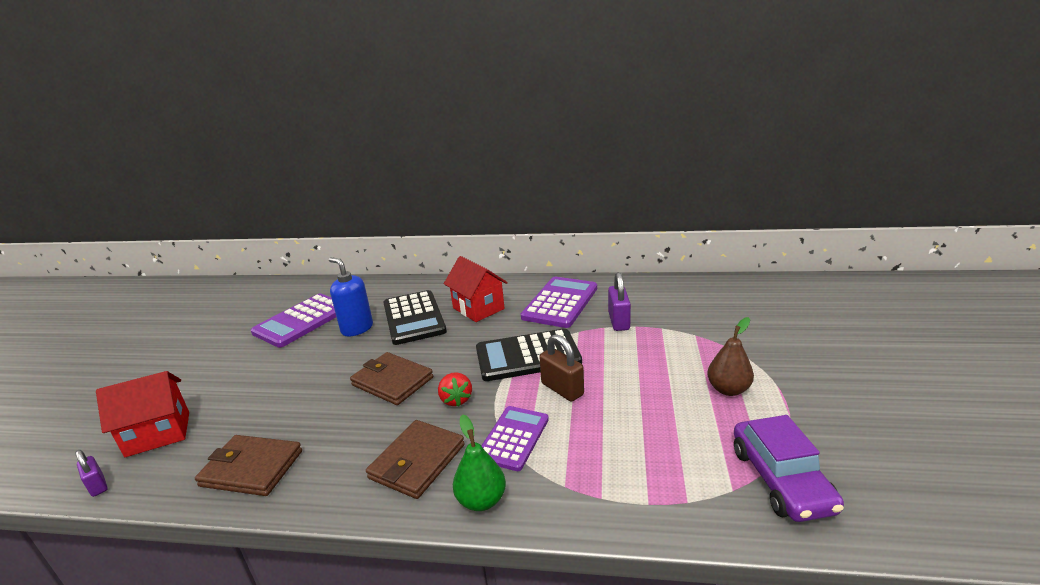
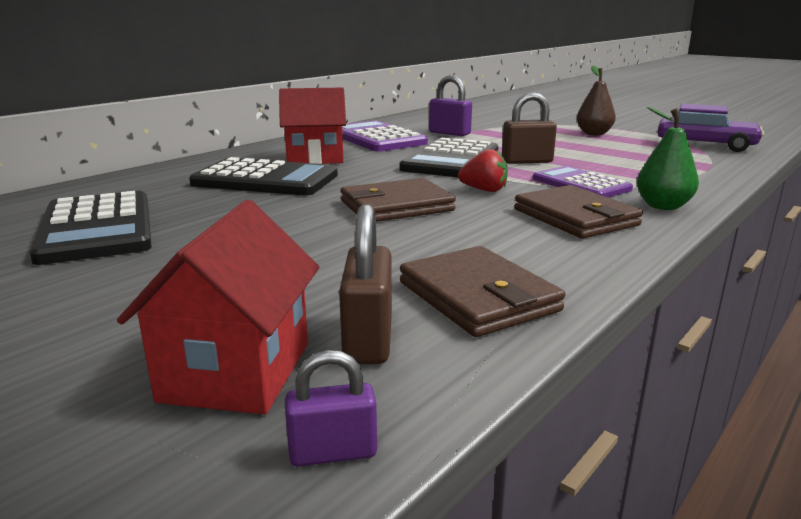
camera: 60 degrees left, 5 degrees down
(192, 454) = (368, 339): none -> brown padlock
(251, 468) = (478, 297): brown wallet -> brown wallet turned 75 degrees counterclockwise
(302, 321) = (97, 228): purple calculator -> black calculator
(357, 328) = (218, 204): blue soap dispenser -> none

